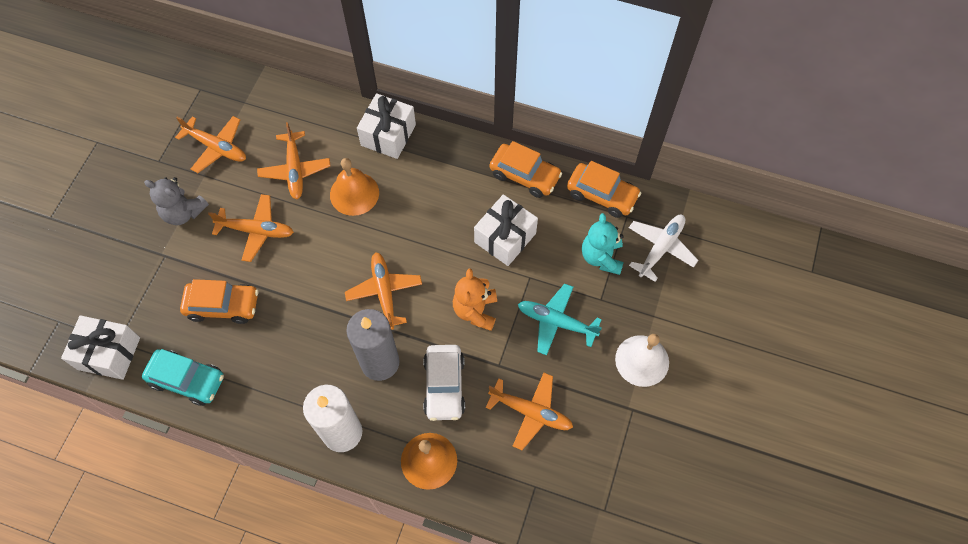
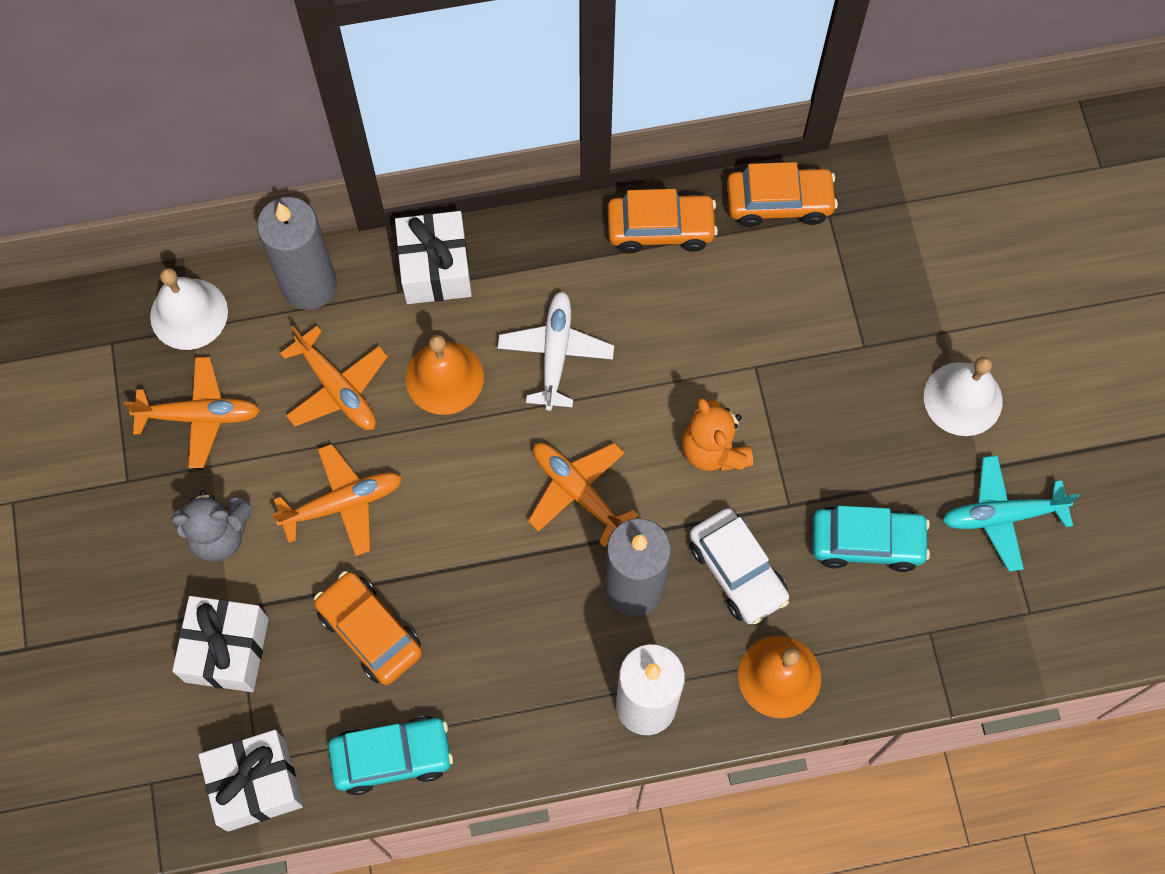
camera: 30 degrees left, 5 degrees up
(223, 306) = (370, 632): orange car -> orange car turned 105 degrees counterclockwise
(247, 94) = (189, 314): none -> white bell
(317, 110) = (309, 285): none -> grey candle
(505, 238) = (689, 330): white gift -> white gift (227, 650)
(530, 412) = (867, 542): orange plane -> turquoise car
(556, 322) = (827, 408): turquoise plane -> turquoise plane (1002, 516)
(601, 257) = (830, 289): turquoise teddy bear -> none
(660, 248) = (898, 236): white plane -> white plane (555, 353)

